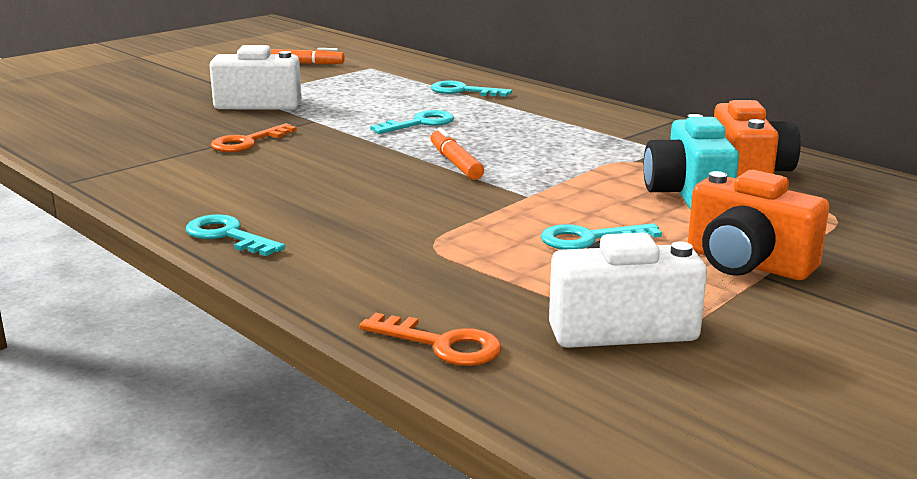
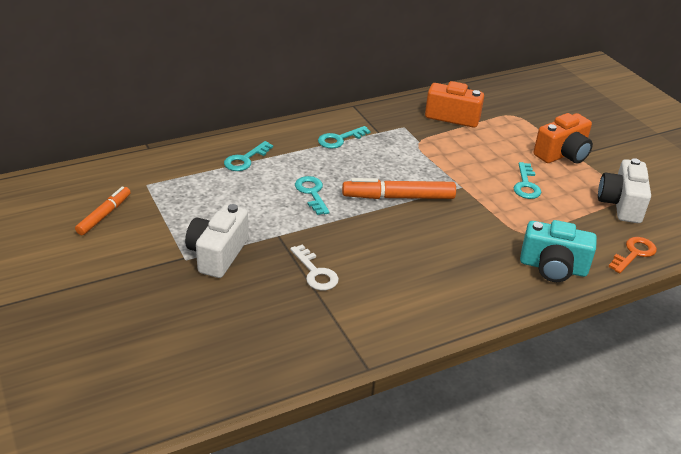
camera: 75 degrees left, 15 degrees up
(227, 235) = (493, 302): turquoise key -> turquoise key (339, 139)
(247, 142) = (315, 272): orange key -> white key
(455, 163) = (398, 197): orange marker -> orange marker, size x1.57
(688, 194) = (476, 141): turquoise camera -> turquoise camera (553, 267)

